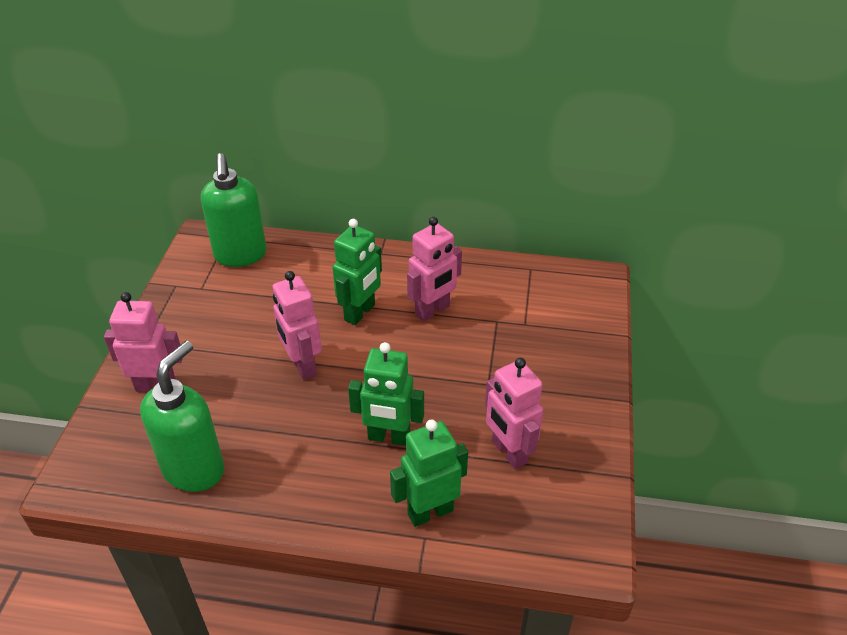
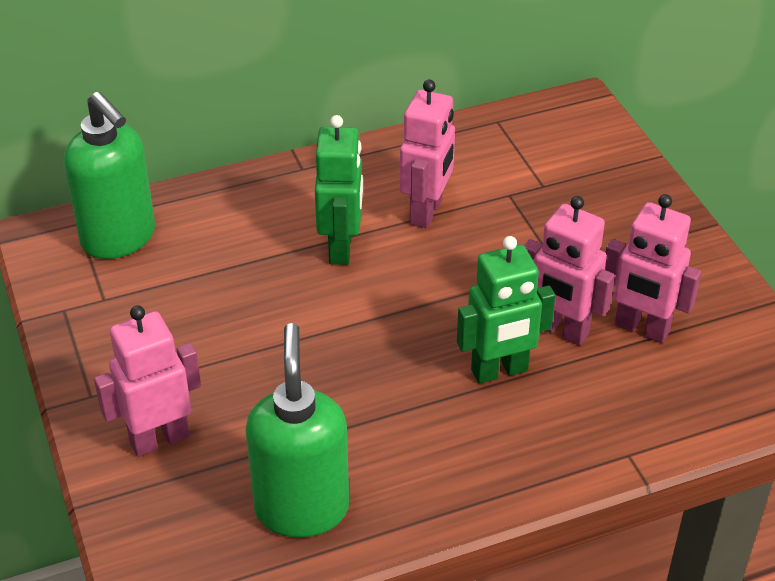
camera: 30 degrees left, 0 degrees up
(302, 366) = (326, 337): pink robot -> pink robot (561, 330)
(430, 512) = (612, 426): green robot -> none

